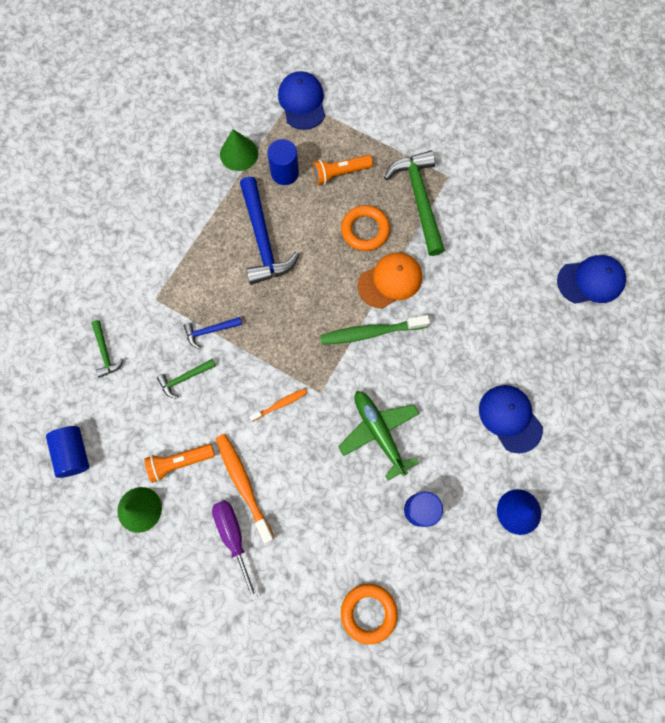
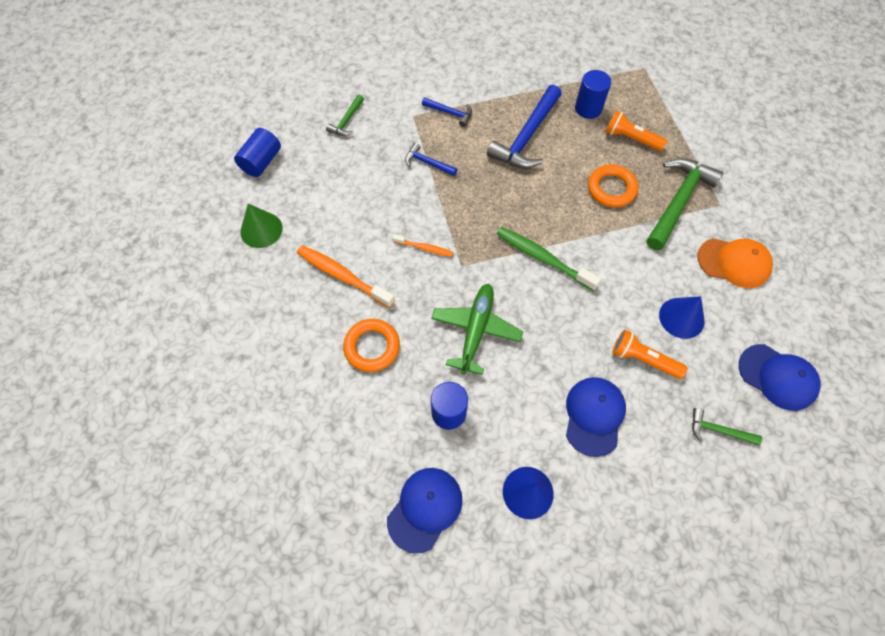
camera: 45 degrees right, 10 degrees down
(180, 462) = (318, 224): orange flashlight -> orange flashlight (643, 359)
(182, 270) = (450, 113): none -> blue hammer
(185, 378) = (379, 177): green hammer -> green hammer (718, 430)
(233, 537) = (299, 303): purple screwdriver -> none
(239, 153) = (567, 74): green cone -> none
(243, 484) = (343, 276): orange toothbrush -> orange toothbrush turned 75 degrees counterclockwise
(302, 102) = (649, 75): blue cap -> blue cap (425, 509)
(368, 612) = (332, 446): orange ring -> orange ring (372, 347)
(390, 281) = (595, 237): orange cap -> orange cap (734, 262)
(500, 292) = (681, 318): none -> blue cone

